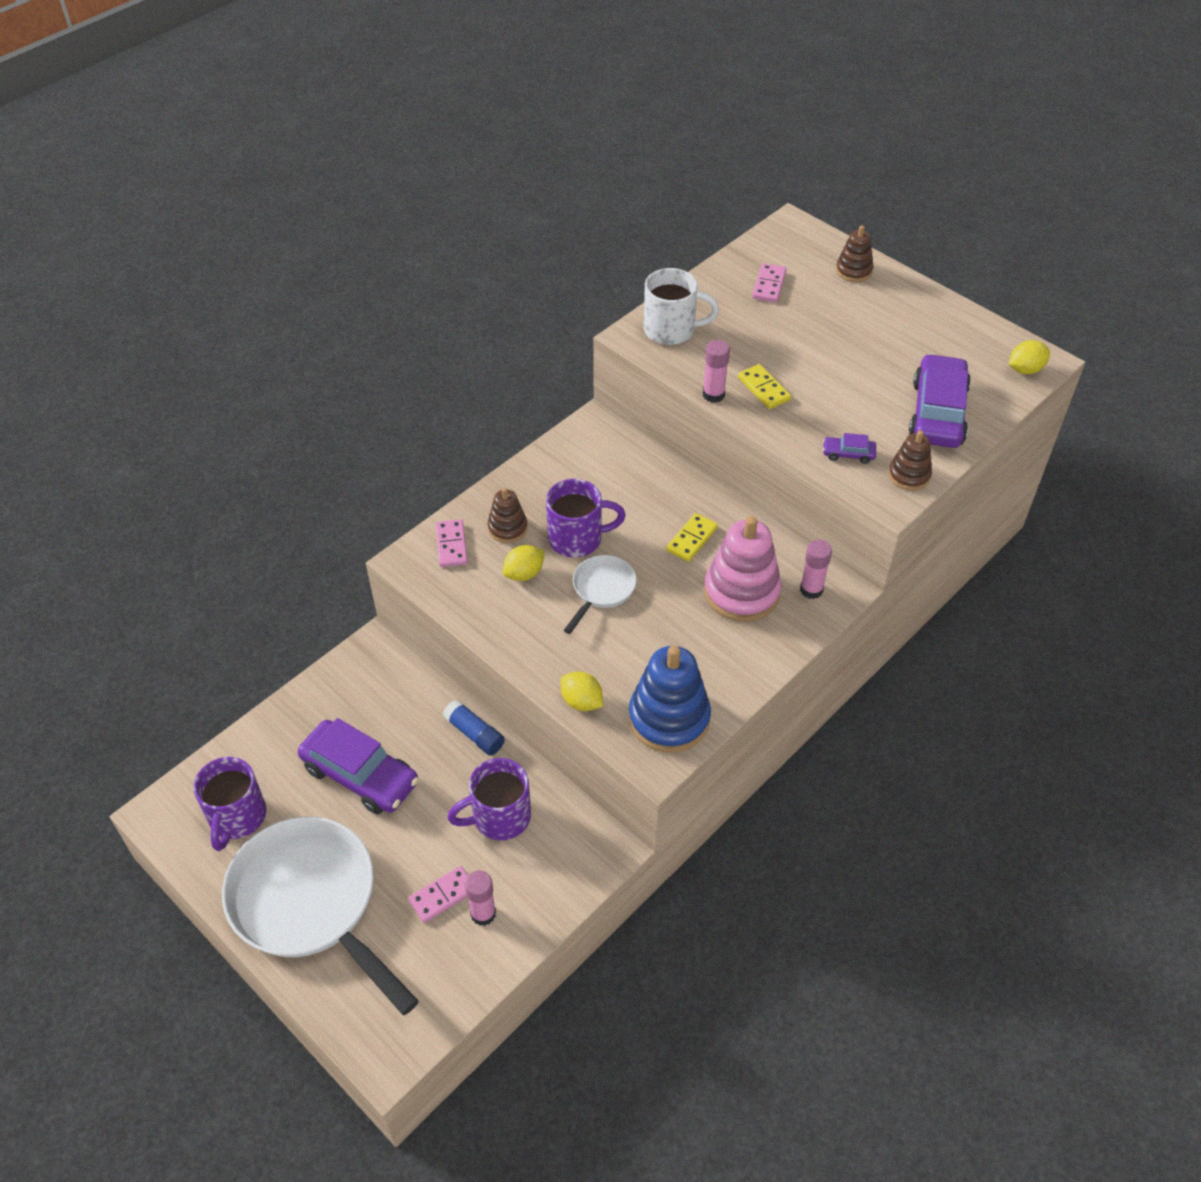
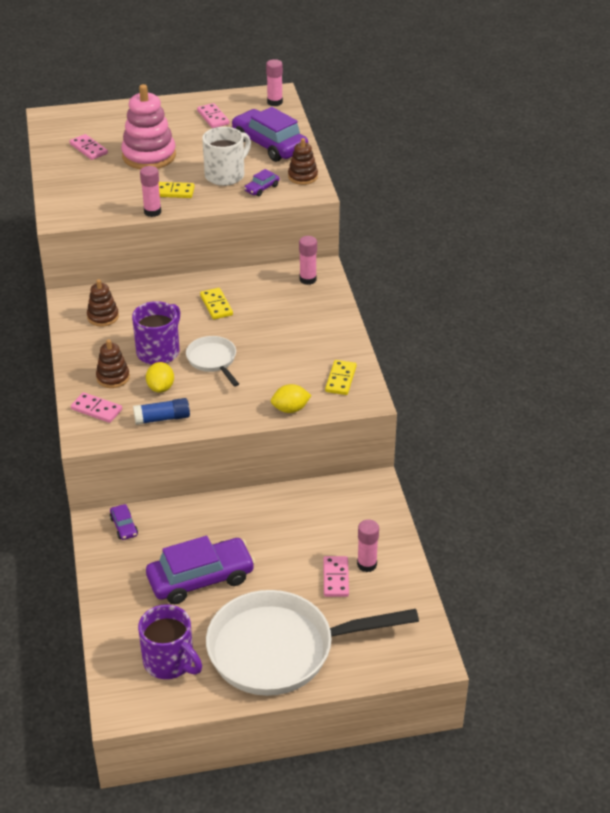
camera: 55 degrees left, 10 degrees down
(385, 669) = (124, 526): none -> purple car
(474, 734) = (225, 506): blue glue stick -> blue glue stick (162, 418)
(499, 817) = (302, 524): purple mug -> none
(669, 718) = (340, 379): blue stacking toy -> yellow domino
(671, 330) = (75, 201): white mug -> white mug (226, 175)
(741, 592) = (279, 306): pink stacking toy -> pink stacking toy (149, 156)
(853, 271) = (120, 115): brown stacking toy -> brown stacking toy (103, 317)
(934, 339) = (213, 117): none -> pink domino
(1025, 369) = (274, 102): yellow lemon -> pink glue stick

